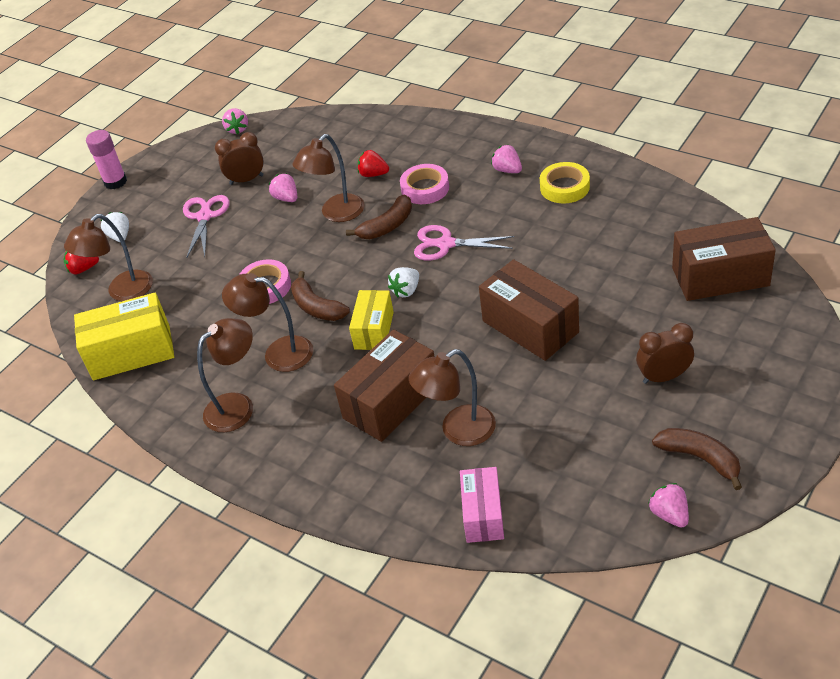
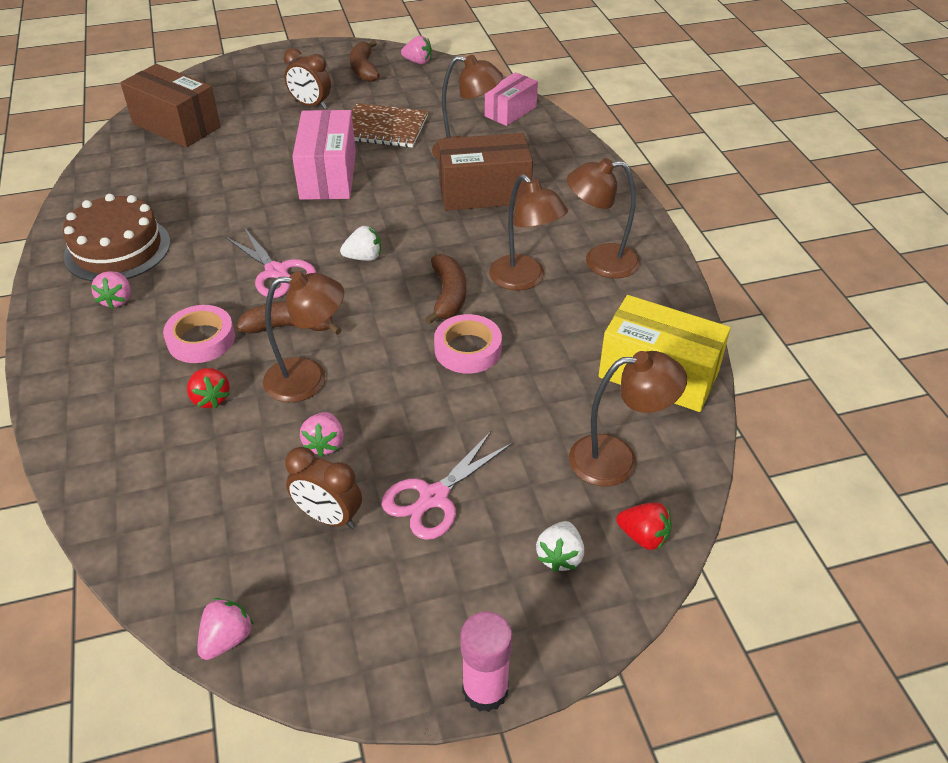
camera: 145 degrees left, 0 degrees up
(374, 330) = (430, 245): yellow box -> none
(530, 326) = (328, 175): brown box -> pink box
(562, 402) = (384, 128): none -> brown notebook
(564, 187) = (117, 249): yellow tape -> brown cake
(669, 514) = (418, 62): pink strawberry -> pink strawberry turned 90 degrees counterclockwise

